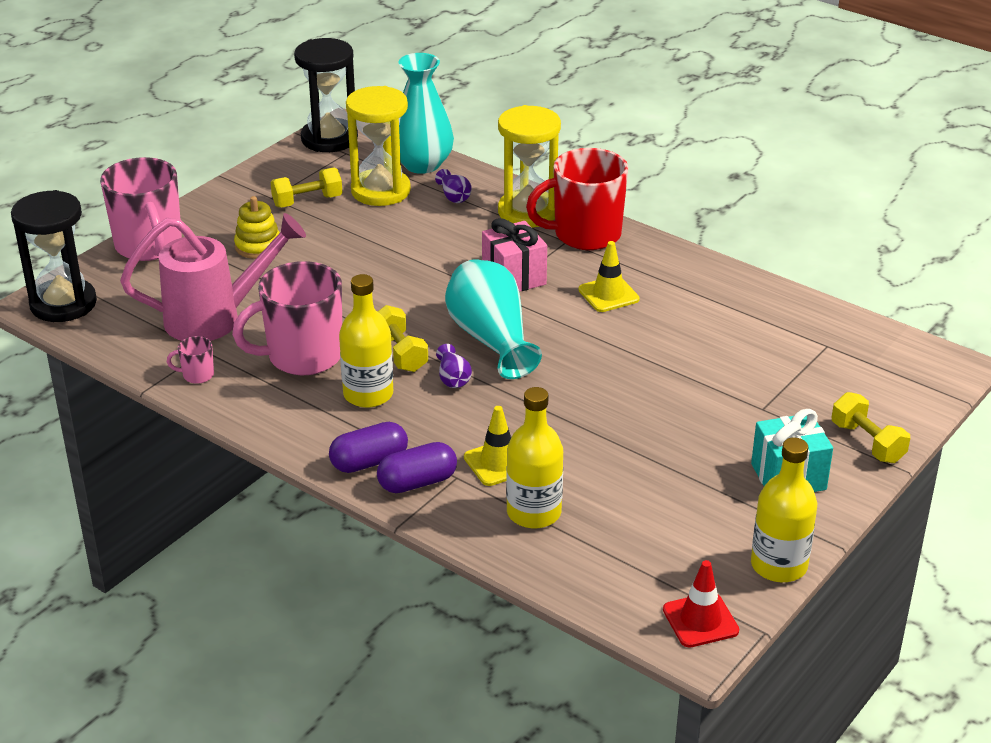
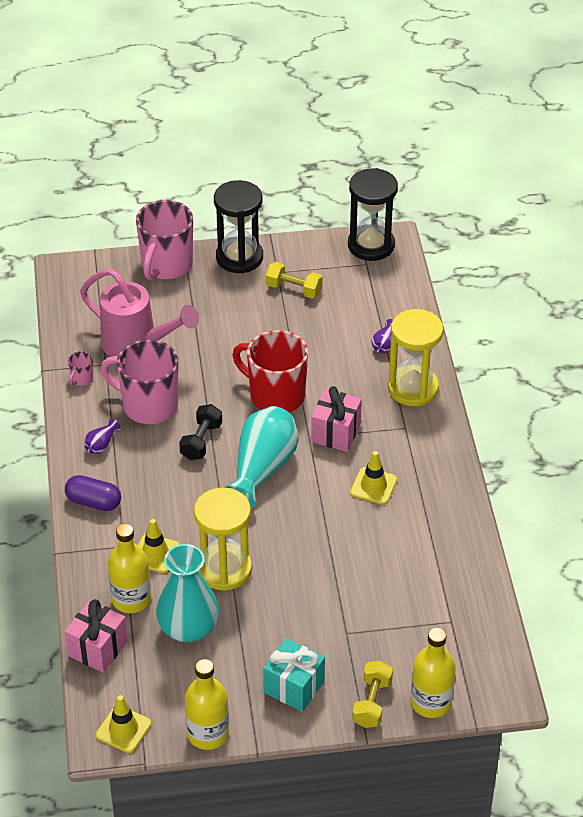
camera: 45 degrees right, 10 degrees up
(63, 304) = (75, 279): black hourglass -> black hourglass (239, 257)
(197, 375) = (81, 379): pink mug -> pink mug turned 105 degrees counterclockwise
(258, 246) = (223, 306): yellow stacking toy -> none
(368, 394) = (149, 457): yellow bottle -> yellow bottle (431, 702)
(380, 191) = (346, 310): yellow hourglass -> yellow hourglass (224, 569)
(400, 353) = (201, 441): yellow dumbbell -> black dumbbell
(417, 482) = (100, 534): purple capsule -> none
(422, 164) = (400, 304): turquoise vase -> turquoise vase (188, 628)
(453, 378) = (206, 480): purple vase -> purple vase (101, 444)
(567, 574) = (98, 648): none -> pink gift
(585, 234) = (423, 431): red mug -> red mug (275, 395)
(700, 620) = (123, 729): red traffic cone -> yellow traffic cone

